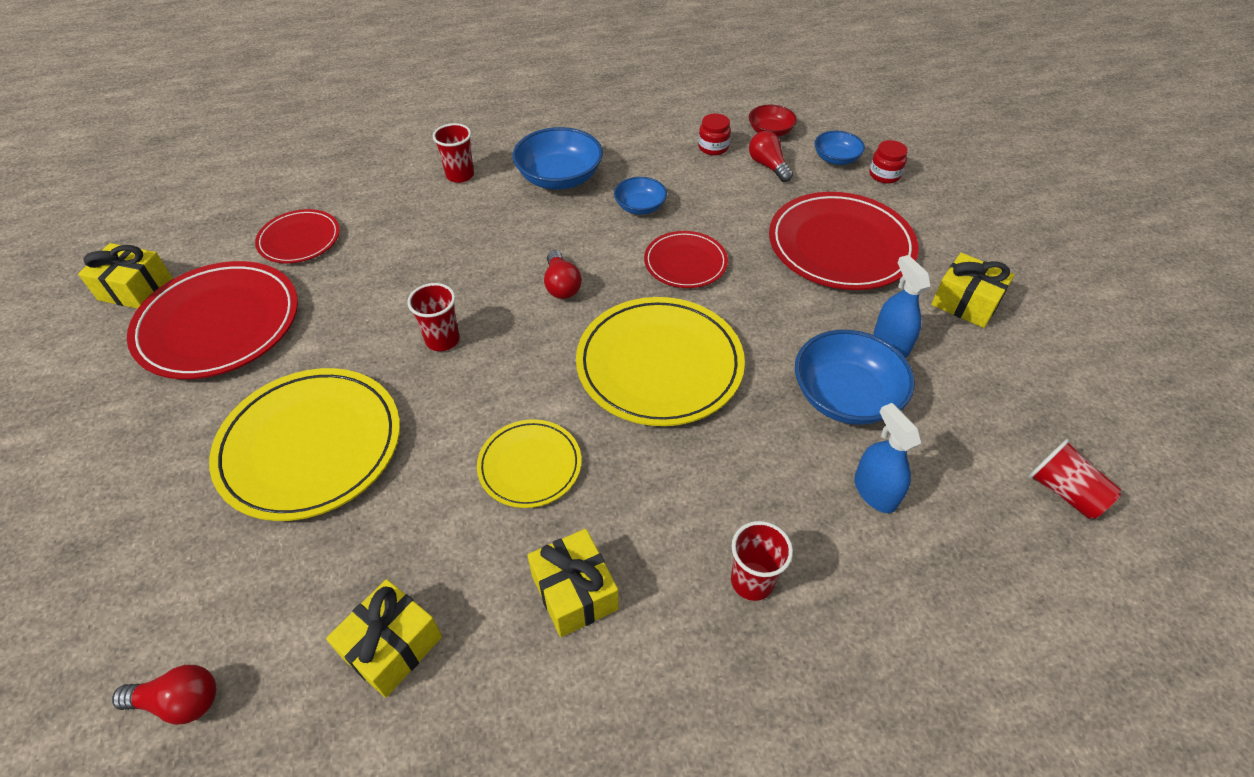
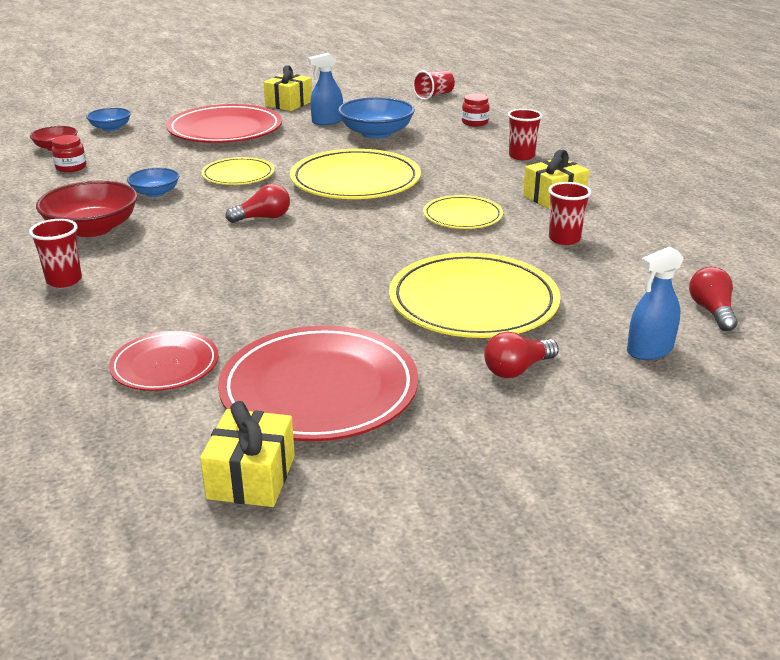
camera: 95 degrees left, 20 degrees down
(392, 646) = (623, 245): yellow gift -> none
(442, 340) = (335, 261): red cup -> red cup (564, 239)
(559, 178) = (92, 228): blue bowl -> red bowl
(685, 263) = (238, 175): red plate -> yellow plate
(768, 166) = (111, 149): red light bulb -> red light bulb (517, 369)
(875, 491) = (448, 129): blue spray bottle -> blue spray bottle (649, 350)
(884, 175) = (140, 115): red jar -> red jar (475, 122)

